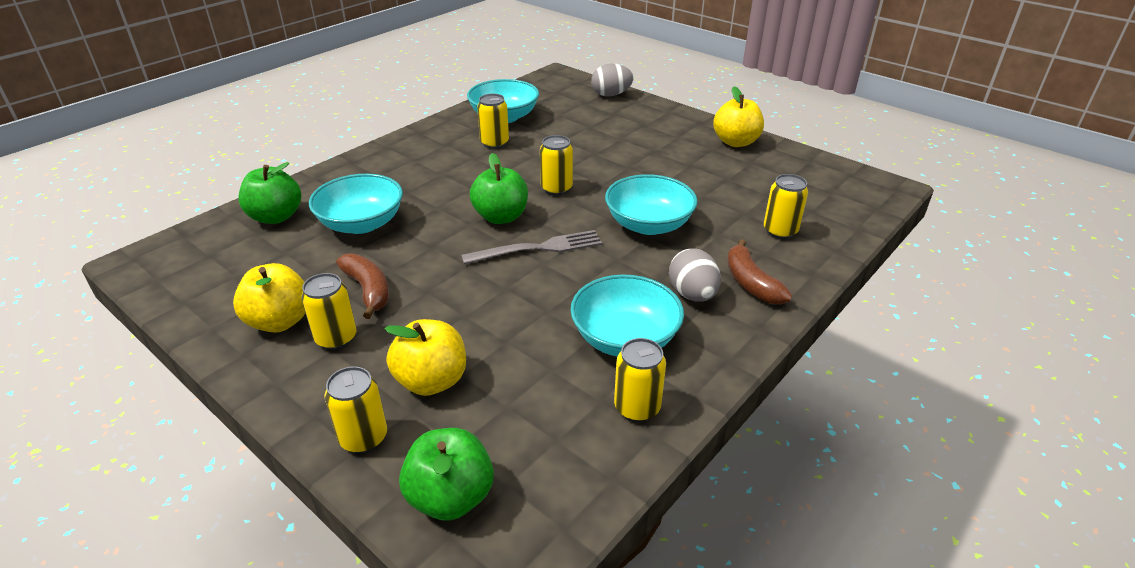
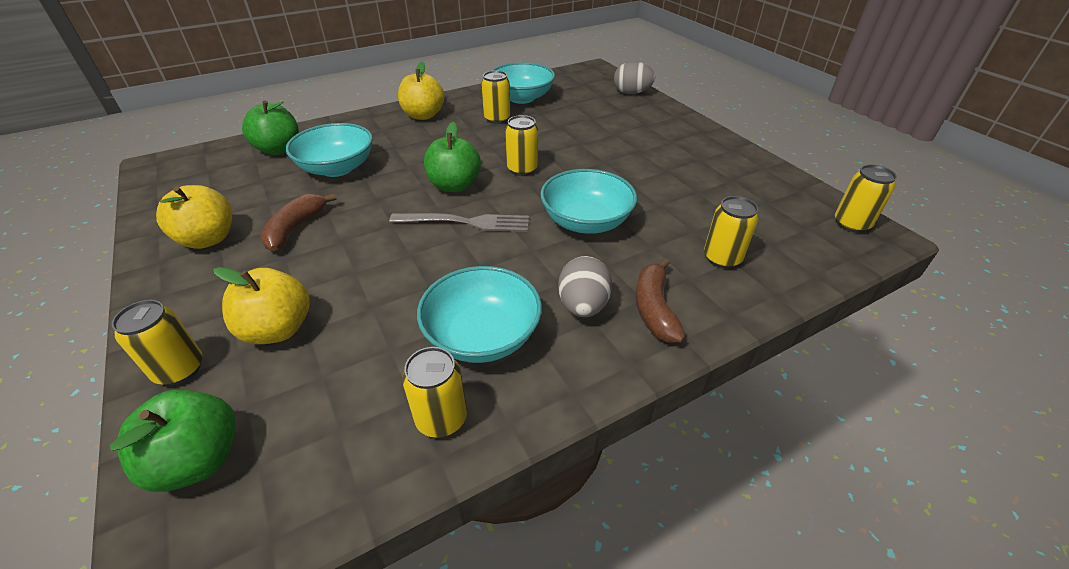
camera: 20 degrees right, 5 degrees up
(336, 338) = (236, 266): yellow can -> yellow can (851, 224)
(368, 290) = (296, 228): brown banana -> brown banana turned 150 degrees counterclockwise
(735, 142) = (728, 156): yellow apple -> yellow apple (423, 115)

